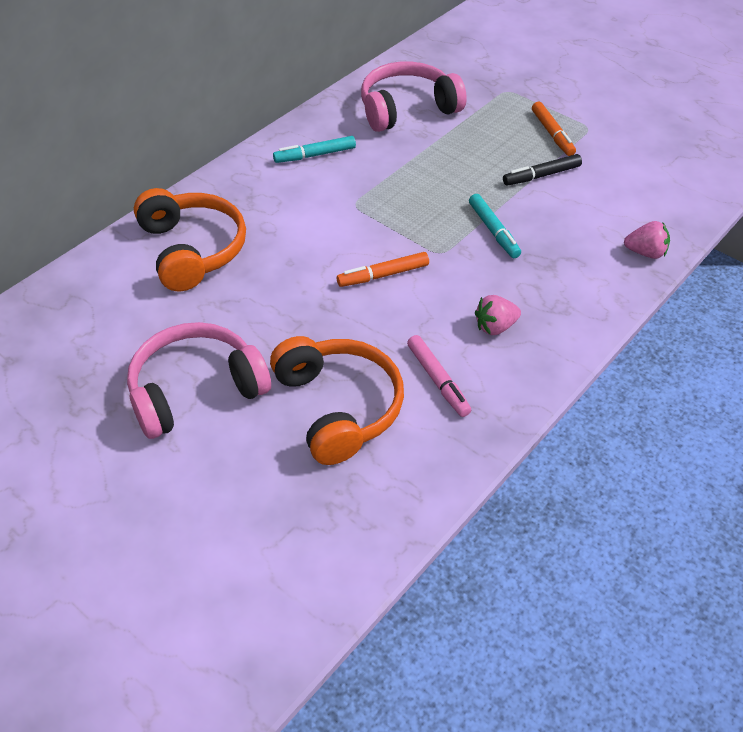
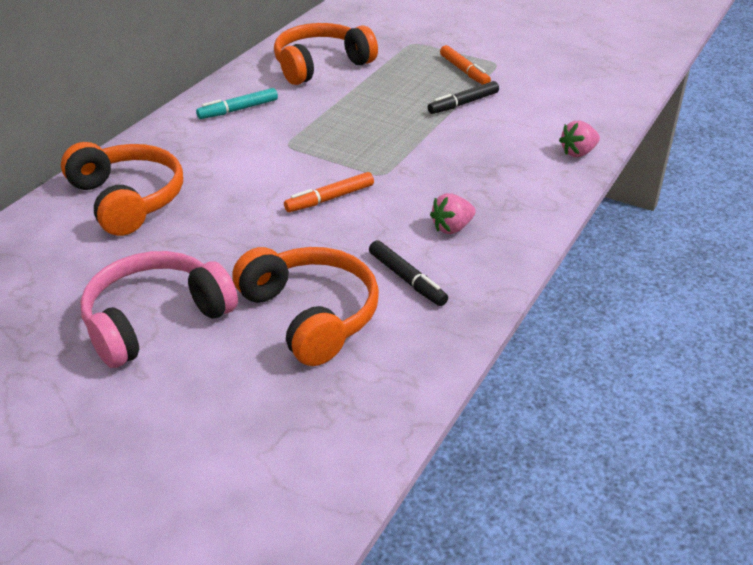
camera: 10 degrees left, 10 degrees down
(407, 109) = (320, 65): pink headphones -> orange headphones
(438, 380) = (407, 279): pink marker -> black marker
(493, 231) = (429, 151): turquoise marker -> none
(645, 253) = (578, 153): pink strawberry -> pink strawberry turned 150 degrees clockwise

